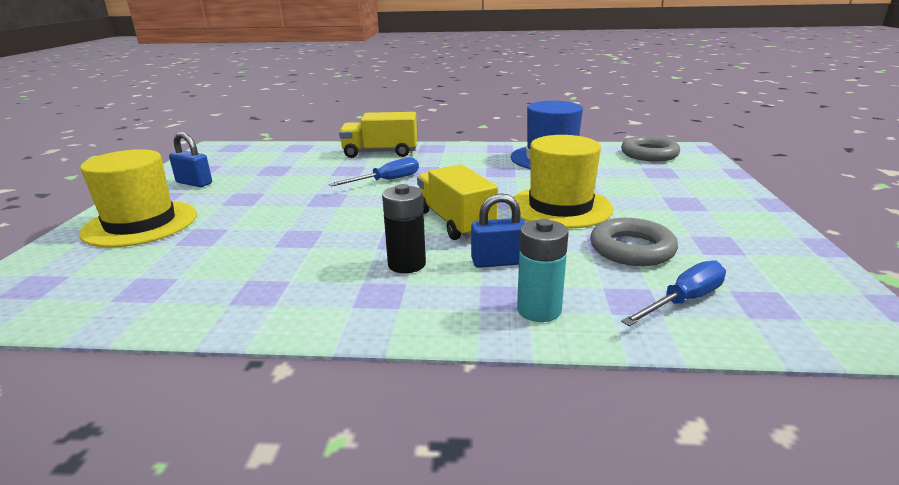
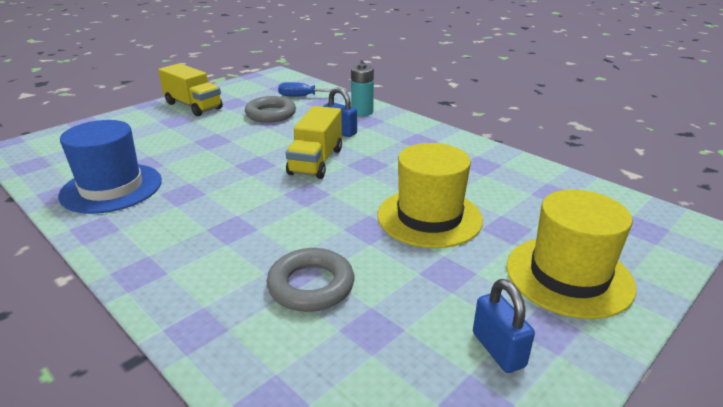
camera: 140 degrees left, 5 degrees up
(380, 153) = (204, 296): yellow truck -> yellow truck (193, 106)
(386, 181) = (287, 229): blue screwdriver -> none
(406, 264) = (386, 148): black battery -> none
(560, 207) = (237, 145): yellow hat -> yellow hat (429, 217)
(649, 154) = (52, 156): grey ring -> grey ring (311, 285)

